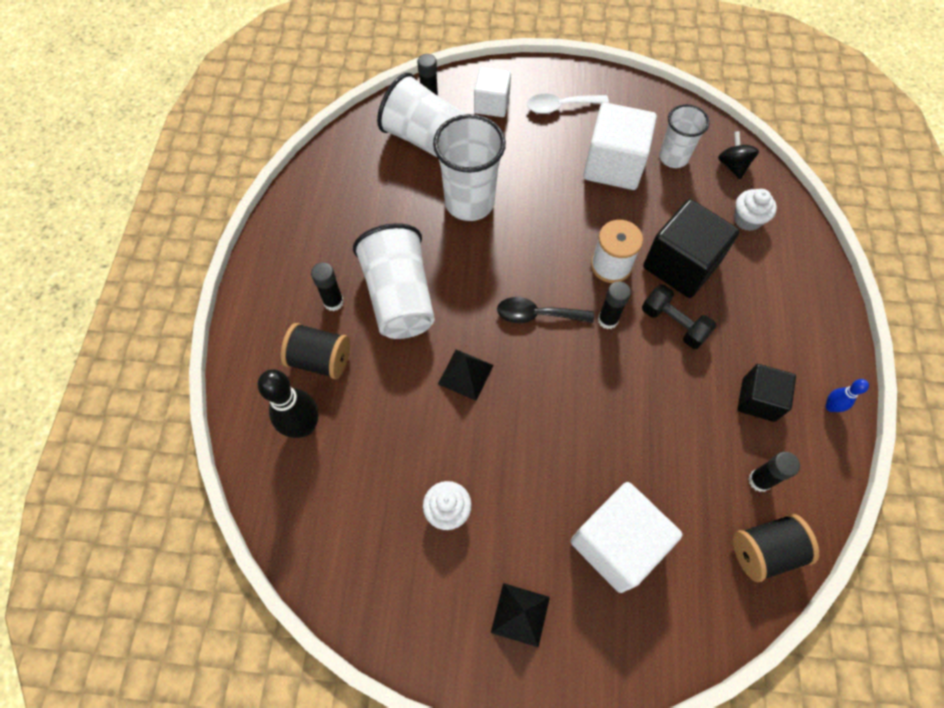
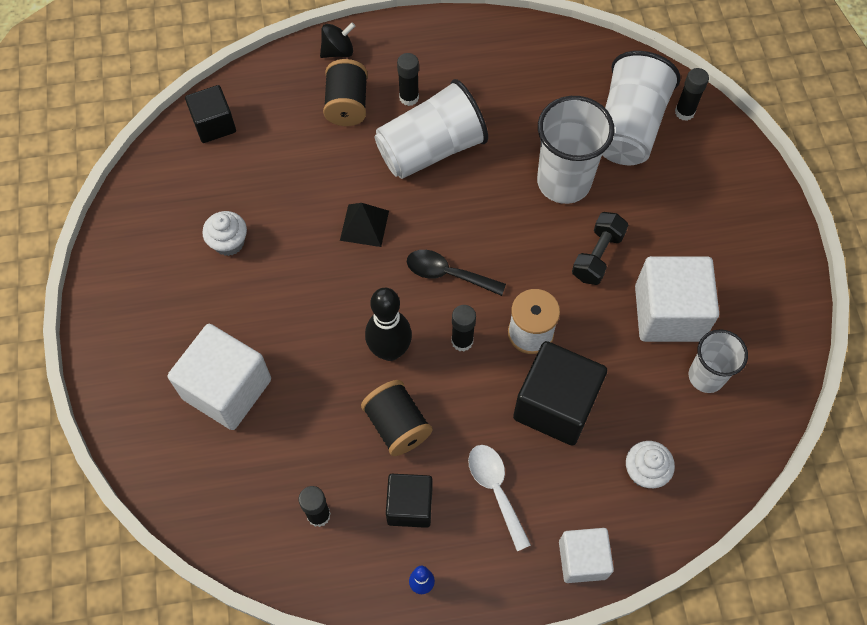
camera: 75 degrees right, 0 degrees up
(293, 499) = (214, 124): none -> black cube
(303, 426) = (280, 112): black bowling pin -> black bowling pin (390, 350)
(491, 104) = (705, 172): white cube -> white cube (582, 559)
(520, 614) = (149, 320): black pyramid -> none
(537, 315) = (448, 274): black spoon -> black spoon turned 60 degrees counterclockwise
(561, 106) = (733, 242): white spoon -> white spoon (496, 490)
(674, 323) = (477, 407): black dumbbell -> black dumbbell (597, 256)
(733, 165) = (721, 446): black spinning top -> black spinning top (338, 51)
(764, 550) = (247, 527): black spool -> black spool (397, 425)

